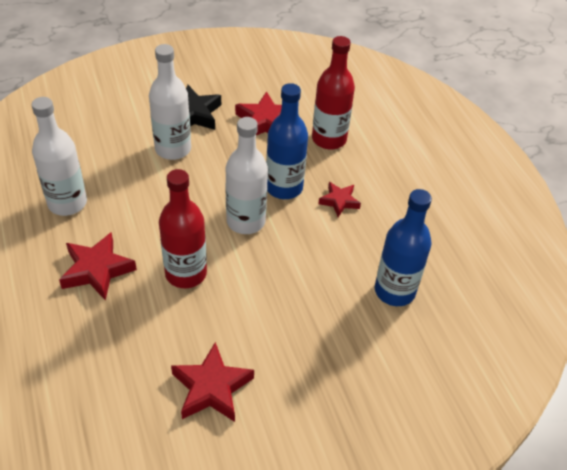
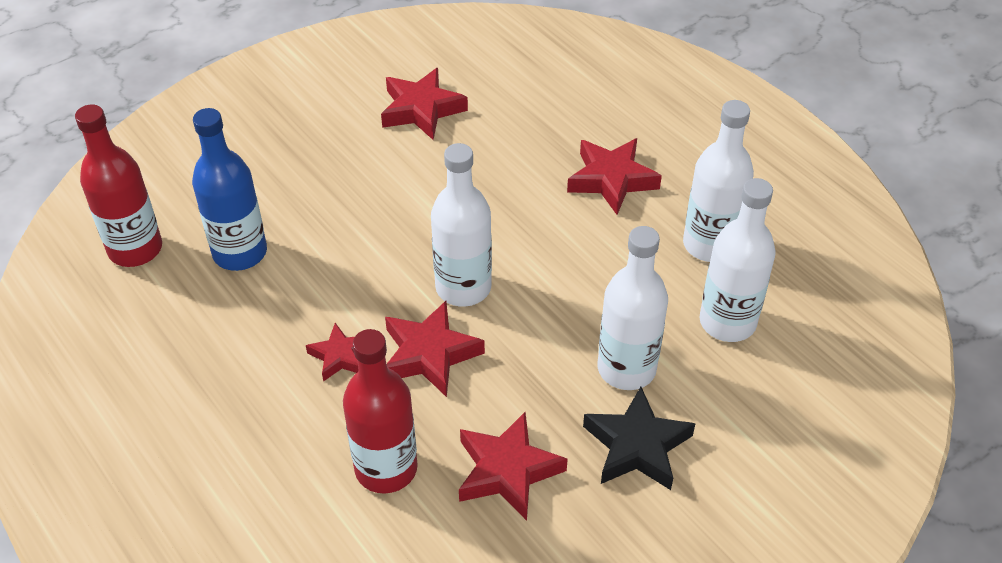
camera: 165 degrees right, 0 degrees up
(96, 156) = (727, 322): none -> white bottle
(186, 273) = (506, 204): red bottle -> red bottle (135, 249)
(284, 187) = (429, 354): blue bottle -> red star

